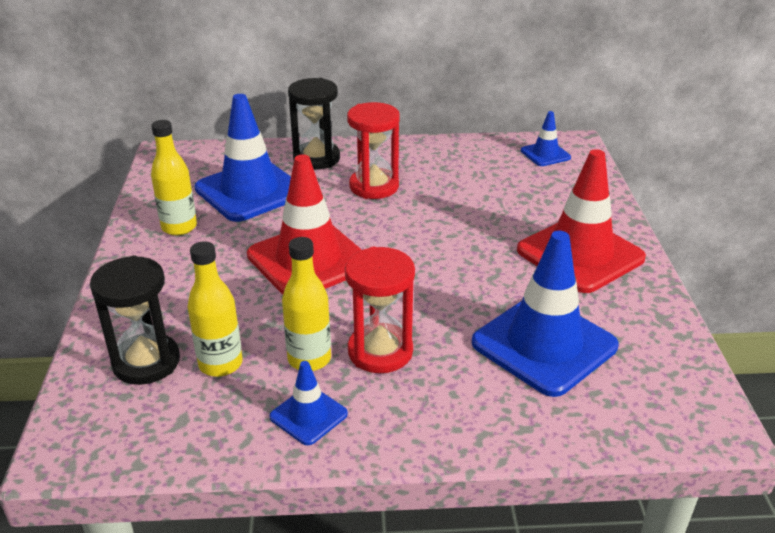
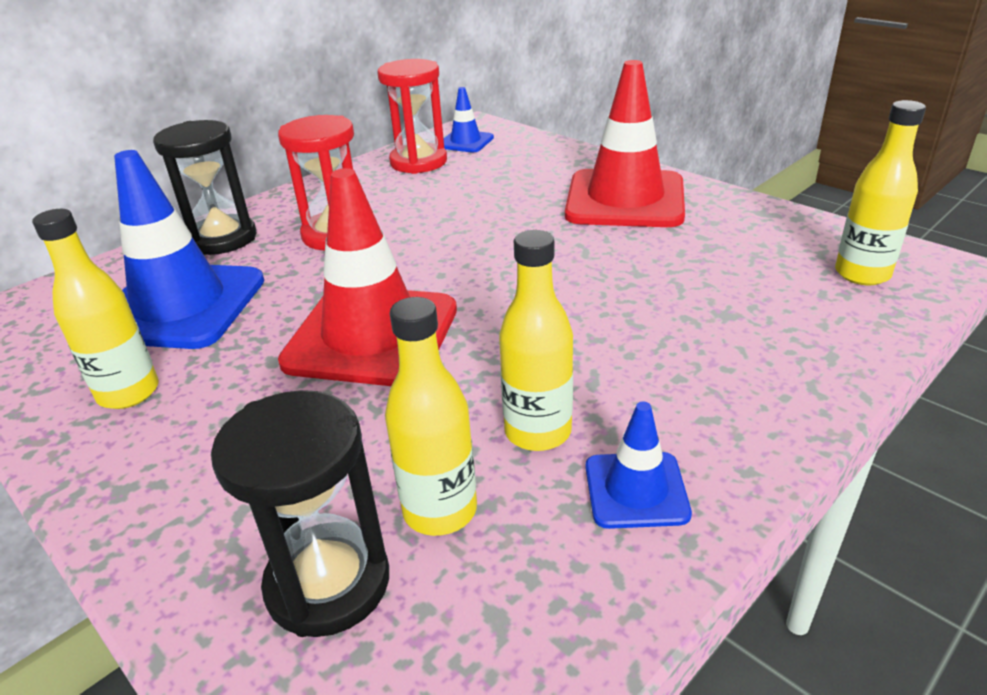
camera: 40 degrees left, 0 degrees up
(380, 351) = (597, 376): red hourglass -> red hourglass (418, 162)
(544, 344) = (722, 280): blue traffic cone -> none
(647, 398) = (862, 274): none -> yellow bottle

